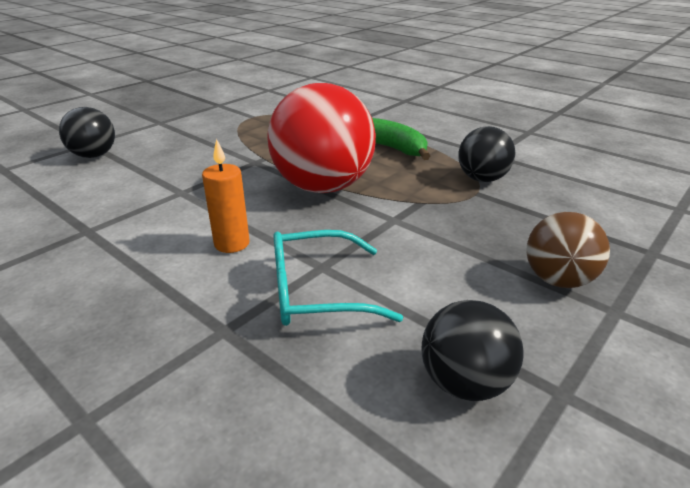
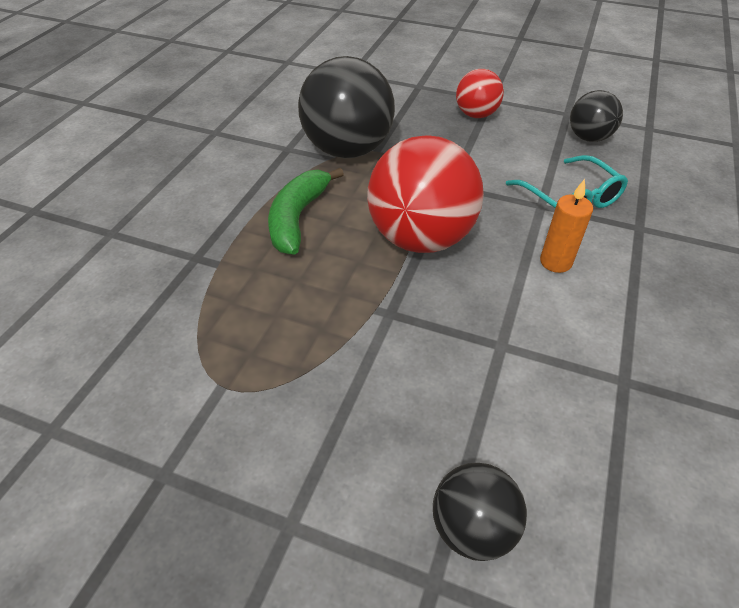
camera: 110 degrees left, 15 degrees up
(482, 179) = (348, 150): black ball -> black ball, size x1.85
(558, 280) = (476, 115): brown ball -> red ball

